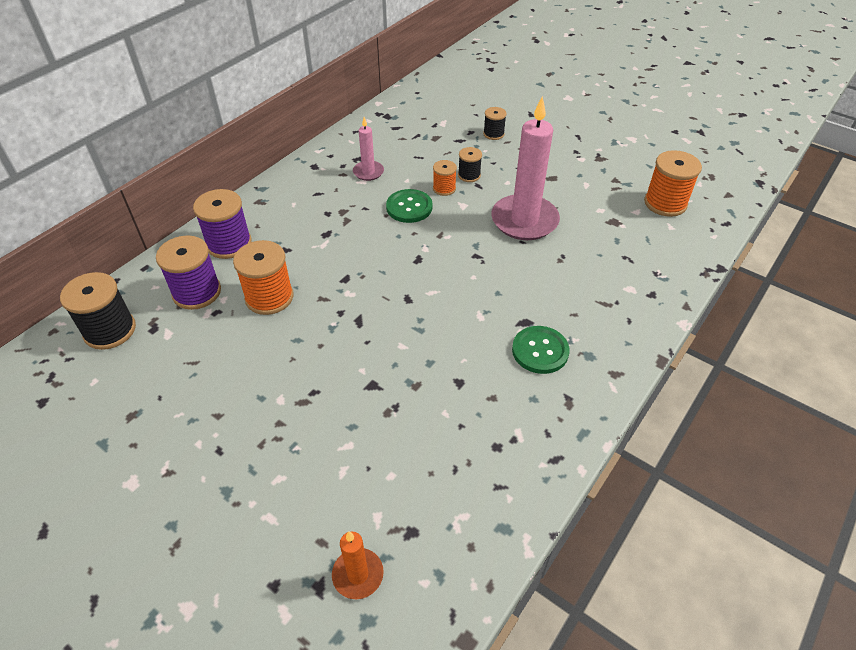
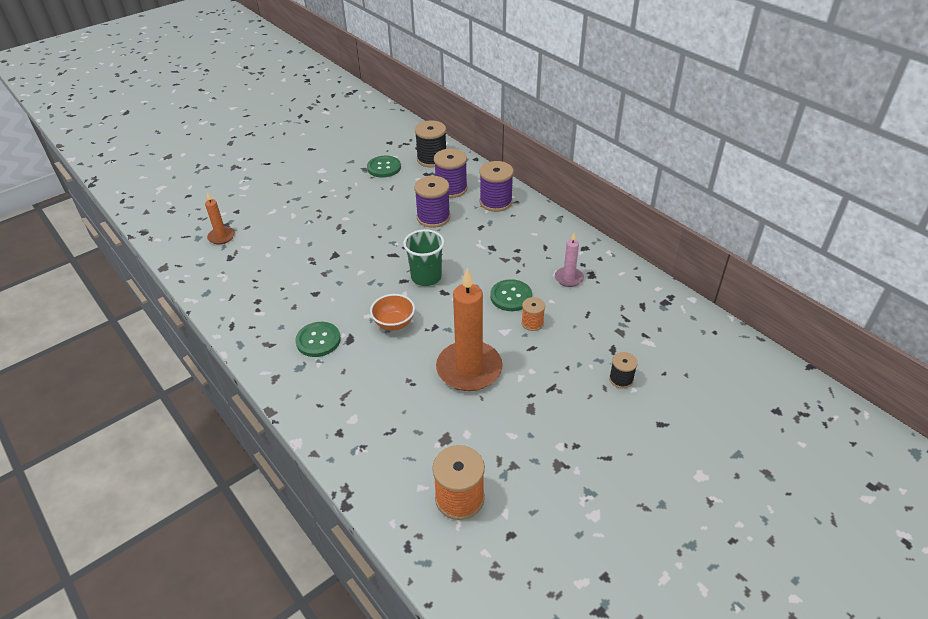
camera: 105 degrees right, 5 degrees down
(130, 387) = (384, 168): none -> green button
(269, 297) = (433, 217): orange spool -> purple spool
(396, 279) = (426, 277): none -> green cup
(469, 175) = (549, 344): black spool -> none
(485, 289) = (394, 323): none -> orange bowl
(524, 220) = (469, 369): pink candle -> orange candle

